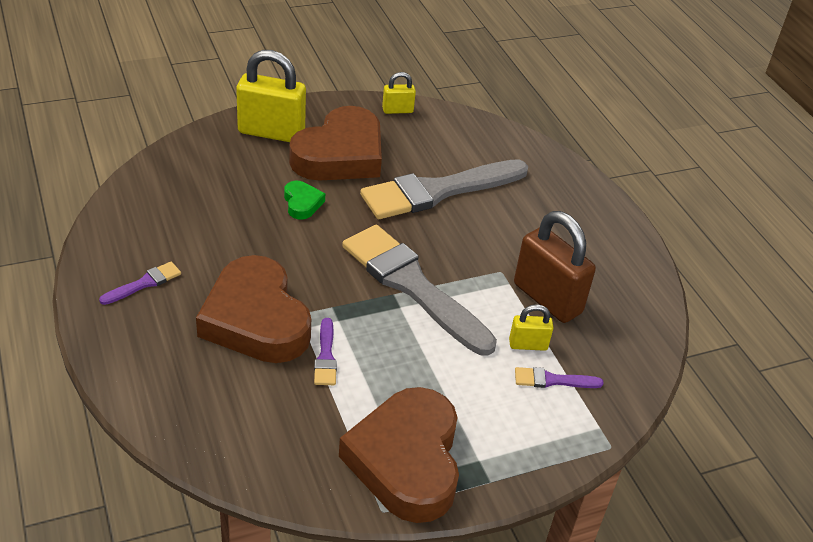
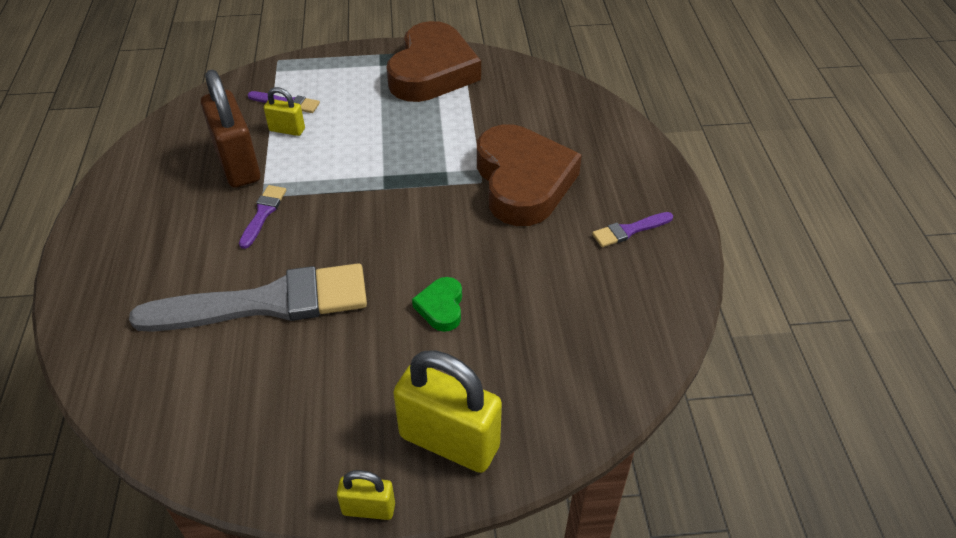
camera: 160 degrees left, 5 degrees up
(326, 356) = (468, 144): purple brush -> purple brush (263, 213)
(340, 154) = (364, 382): brown heart -> none
(397, 110) = (236, 466): yellow padlock -> yellow padlock (368, 509)
(412, 286) = (361, 193): grey brush -> none

